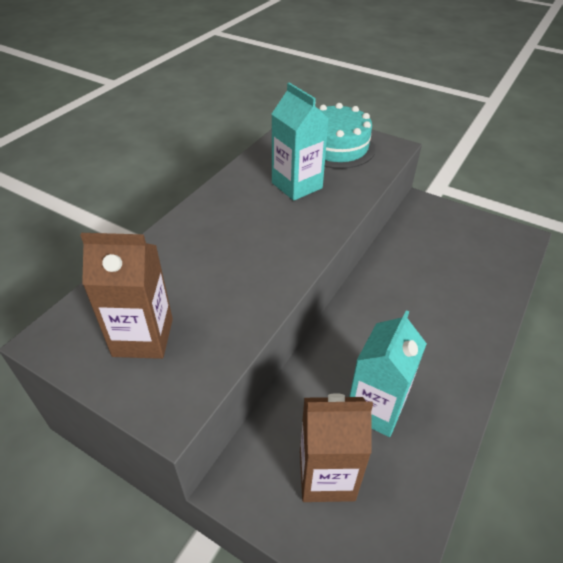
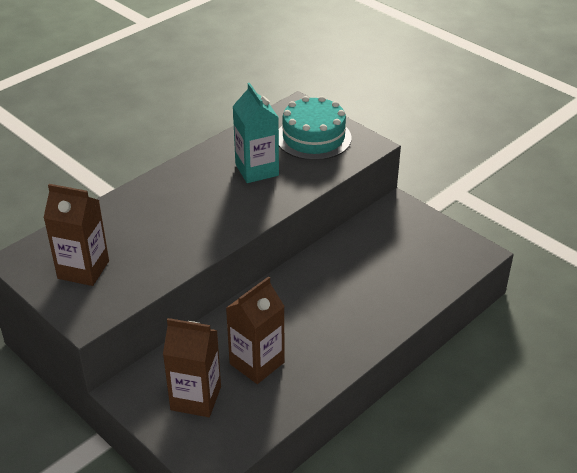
camera: 15 degrees right, 5 degrees down
(375, 408) = (257, 363): turquoise carton -> brown carton

